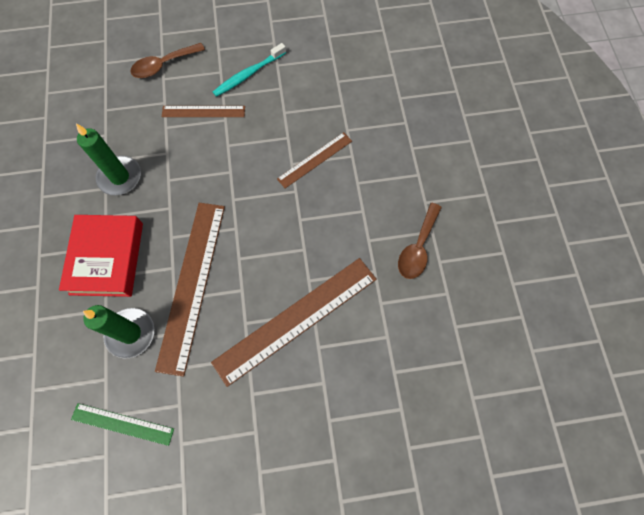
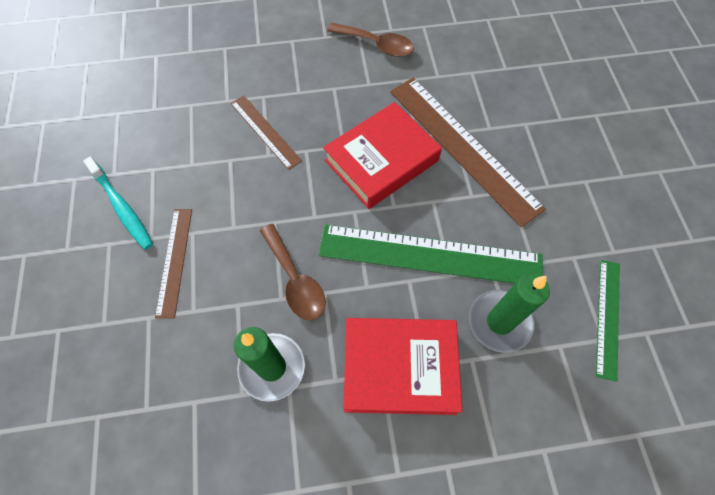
camera: 90 degrees left, 5 degrees down
(163, 65) = (77, 326): brown spoon -> brown spoon (295, 280)
(192, 284) = (430, 255): brown ruler -> green ruler
(283, 249) = (381, 160): none -> red book

